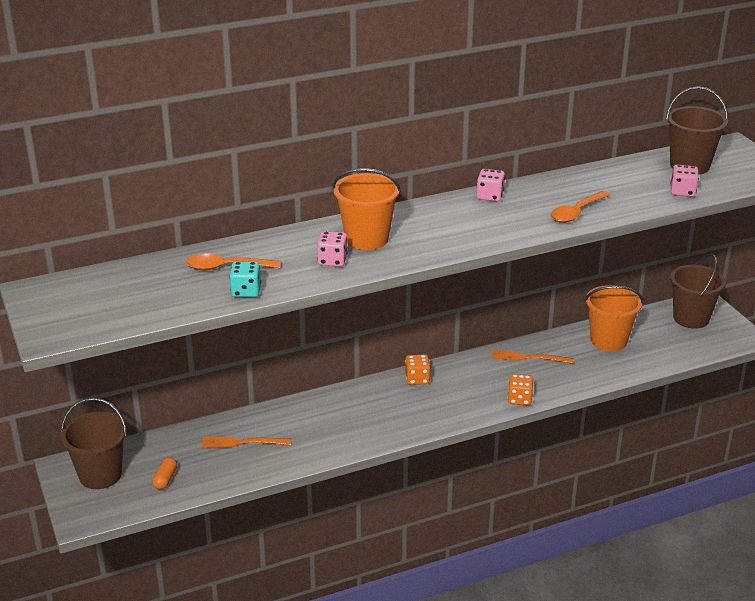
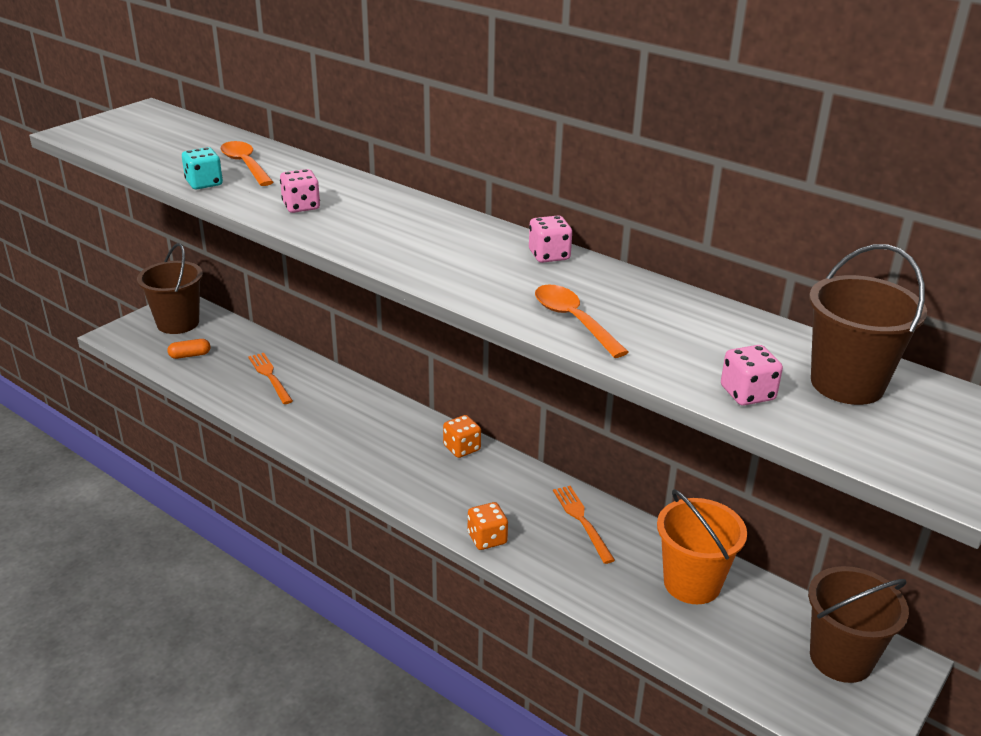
camera: 60 degrees right, 0 degrees up
(366, 239) = (366, 212): orange bucket -> none
(576, 212) = (573, 320): orange spoon -> orange spoon turned 45 degrees clockwise

